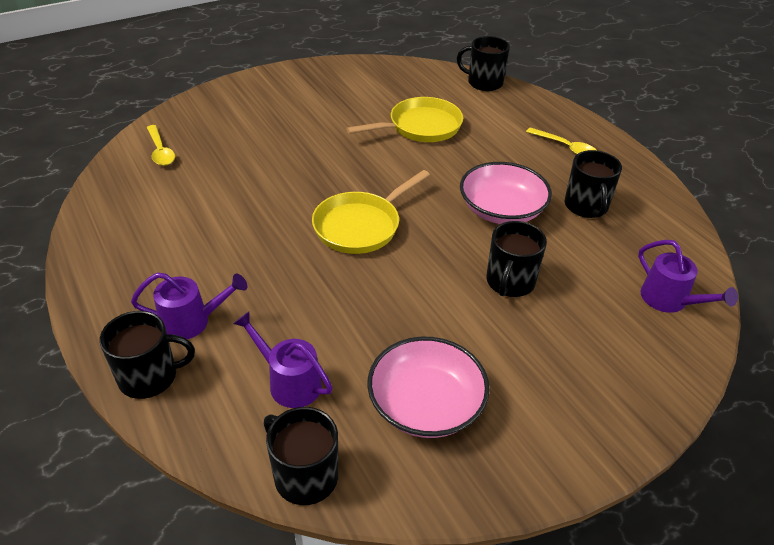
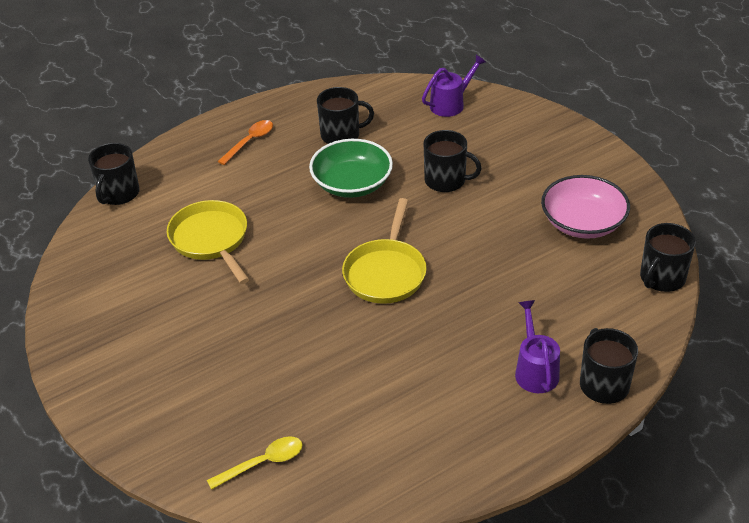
camera: 90 degrees left, 0 degrees up
(289, 382) = (583, 297): purple watering can -> none
(361, 226) = (386, 272): yellow pan -> yellow pan turned 60 degrees clockwise
(501, 210) = (352, 184): pink bowl -> green bowl
(566, 147) = (250, 142): yellow spoon -> orange spoon

